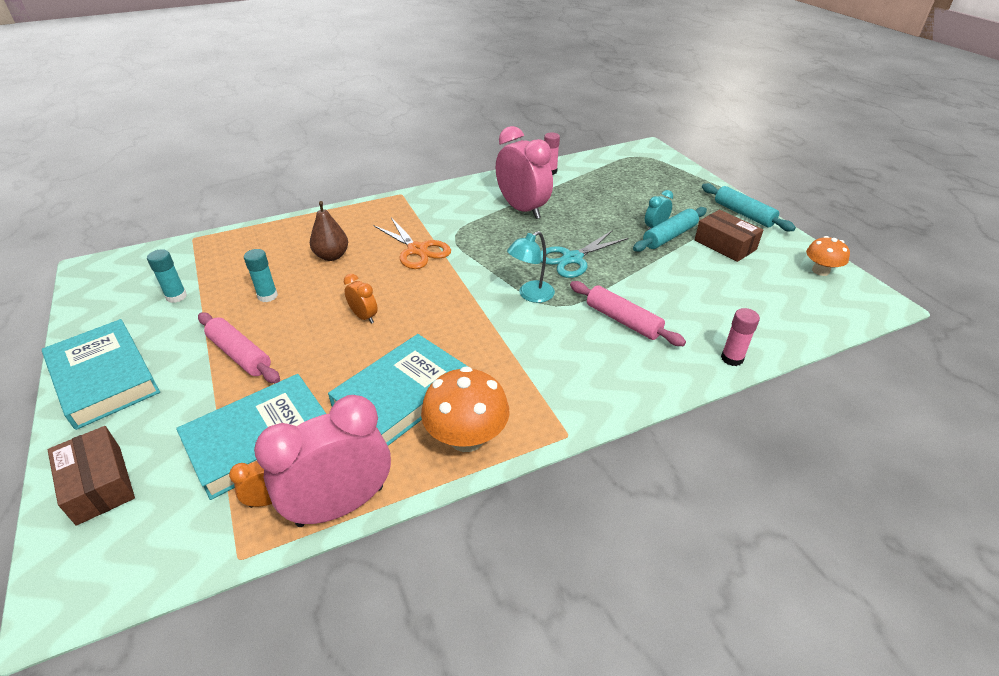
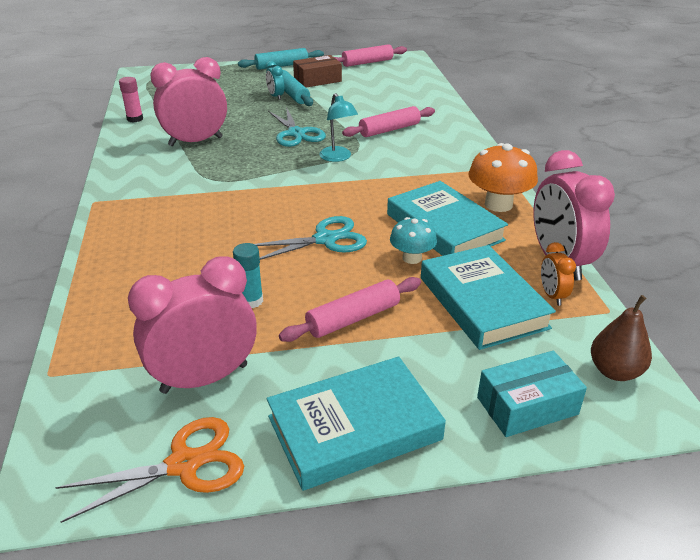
camera: 75 degrees left, 5 degrees down
(99, 484) = (527, 406): brown box -> turquoise box
(176, 296) = (204, 378): turquoise glue stick -> pink clock
(332, 256) = (197, 254): brown pear -> brown pear (615, 371)
(338, 378) = (412, 258): none -> turquoise mushroom
(364, 317) = (325, 239): orange clock -> turquoise scissors
(417, 250) = (226, 202): orange scissors -> orange scissors (184, 464)
(732, 358) = (444, 106): pink glue stick -> none
(820, 271) = (367, 62): orange mushroom -> pink rolling pin

